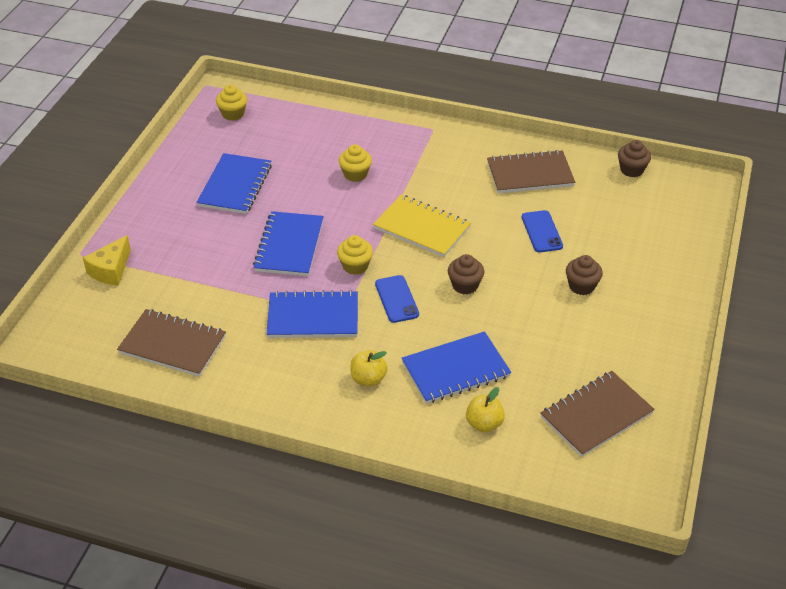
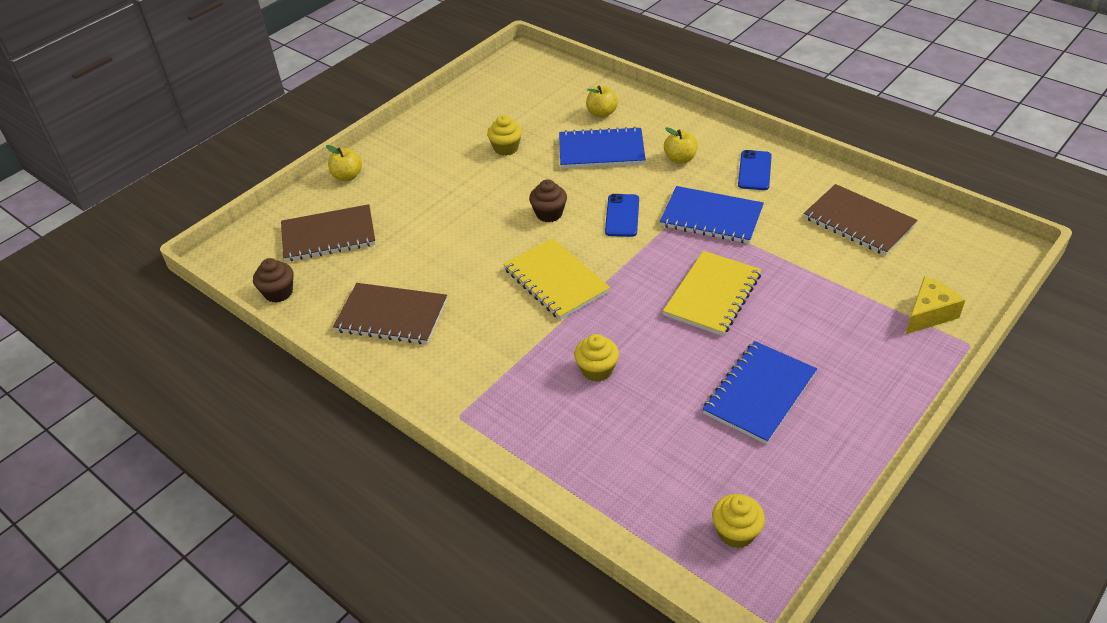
camera: 155 degrees left, 0 degrees up
(289, 246) = (712, 295): blue notebook -> yellow notebook
(355, 266) = (648, 256): yellow cupcake -> yellow cupcake (506, 148)
(542, 232) = (435, 247): blue phone -> blue phone (754, 170)
(581, 286) = (442, 190): brown cupcake -> none
(596, 415) = (513, 102): brown notebook -> brown notebook (328, 236)
(684, 278) = (347, 176): none -> yellow apple

